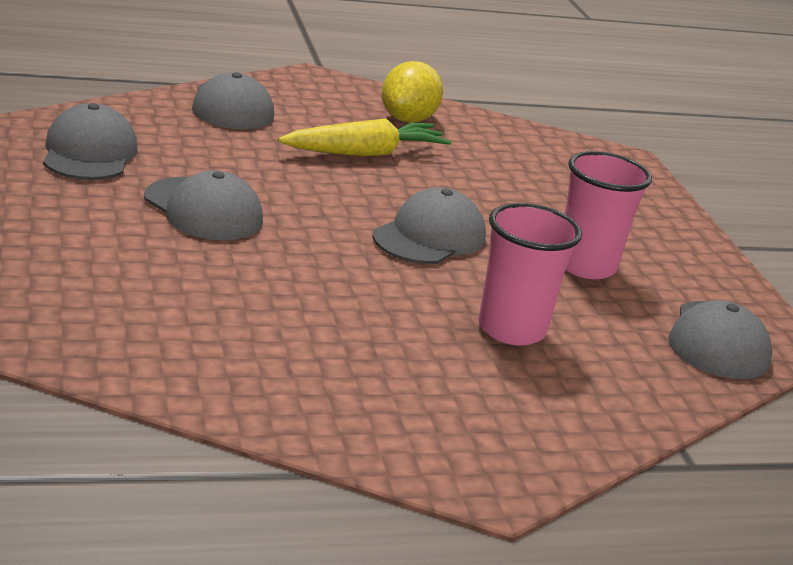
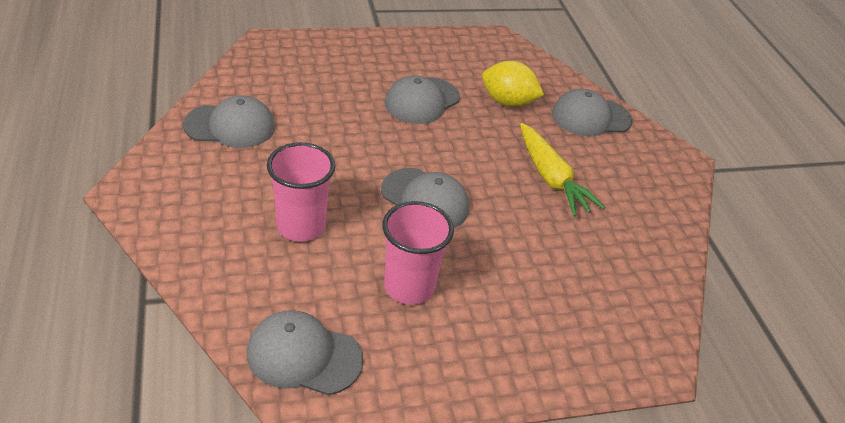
camera: 90 degrees right, 15 degrees up
(89, 153) = (478, 60): grey cap -> grey cap (230, 126)
(407, 119) = (636, 209): yellow lemon -> yellow lemon (507, 102)

